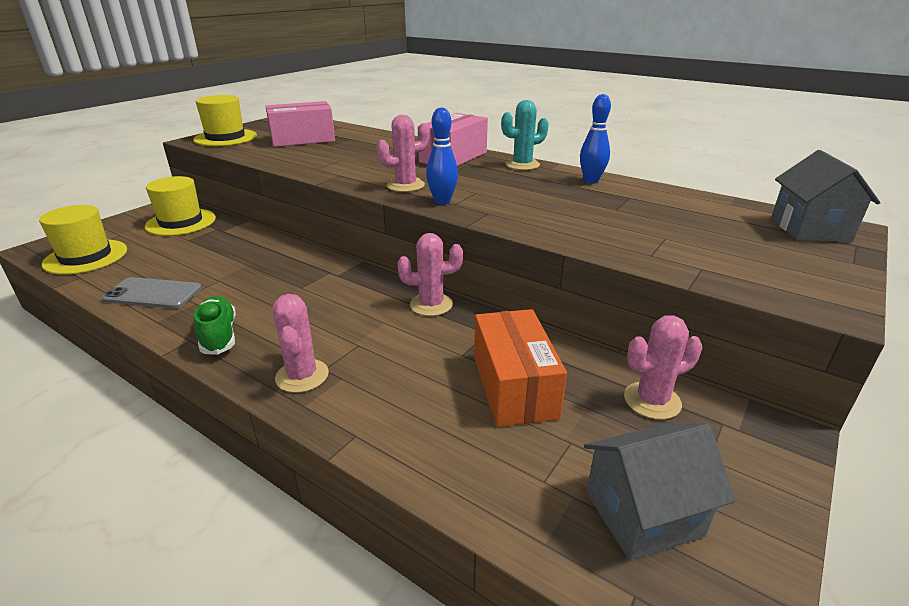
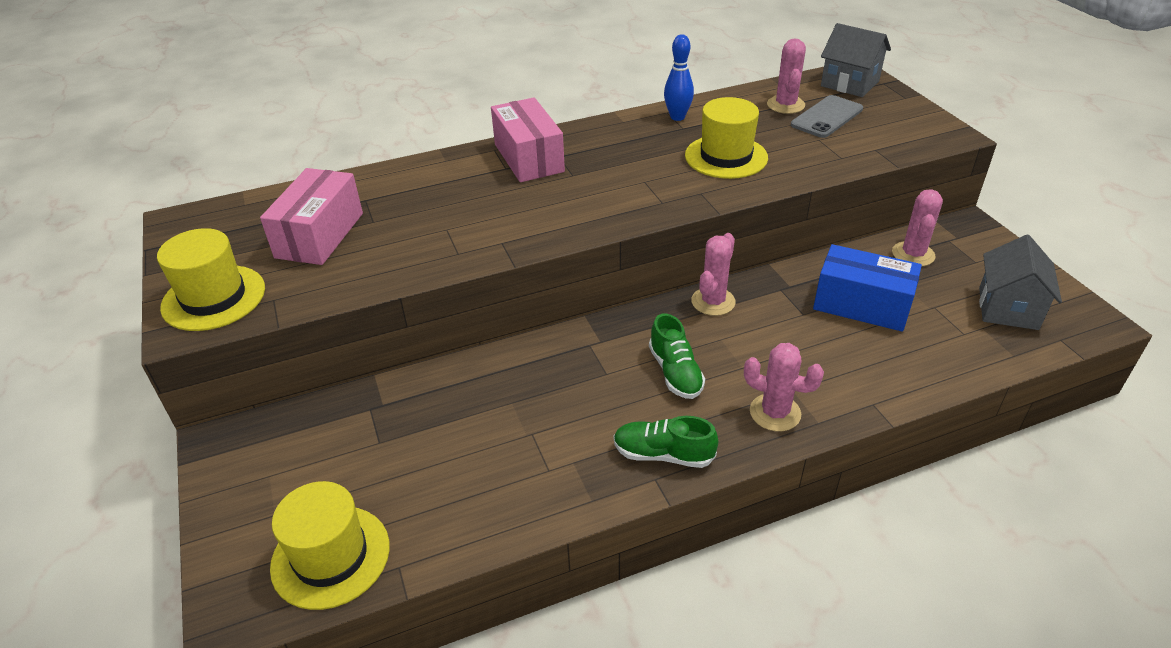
camera: 55 degrees left, 10 degrees up
(153, 294) = (518, 495): grey phone -> grey phone (826, 117)
(181, 222) = (306, 440): yellow hat -> yellow hat (726, 157)
(322, 313) = (675, 372): none -> green shoe
(405, 185) = (584, 212): pink cactus -> pink cactus (785, 105)
(442, 201) = (650, 206): blue bowling pin -> none
(514, 386) = (861, 305): orange box -> blue box
(522, 165) = (598, 131): turquoise cactus -> none

